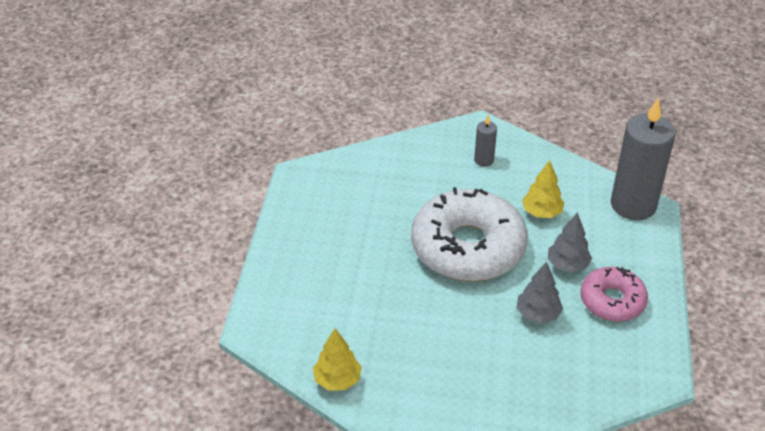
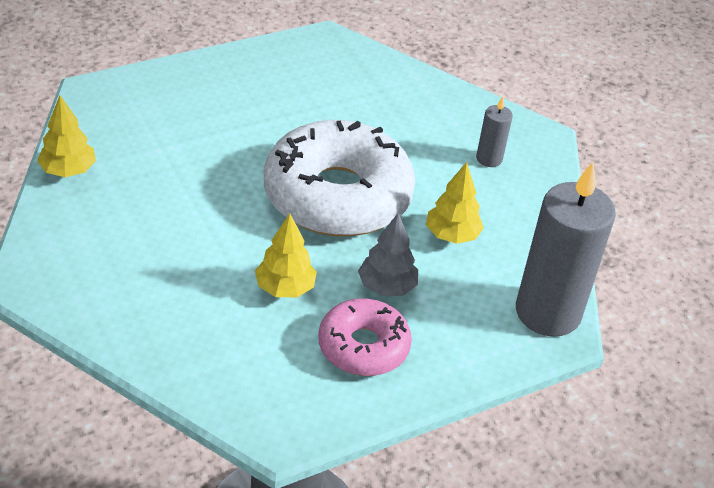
camera: 50 degrees right, 0 degrees up
(538, 314) = (285, 288): grey tree -> yellow tree

